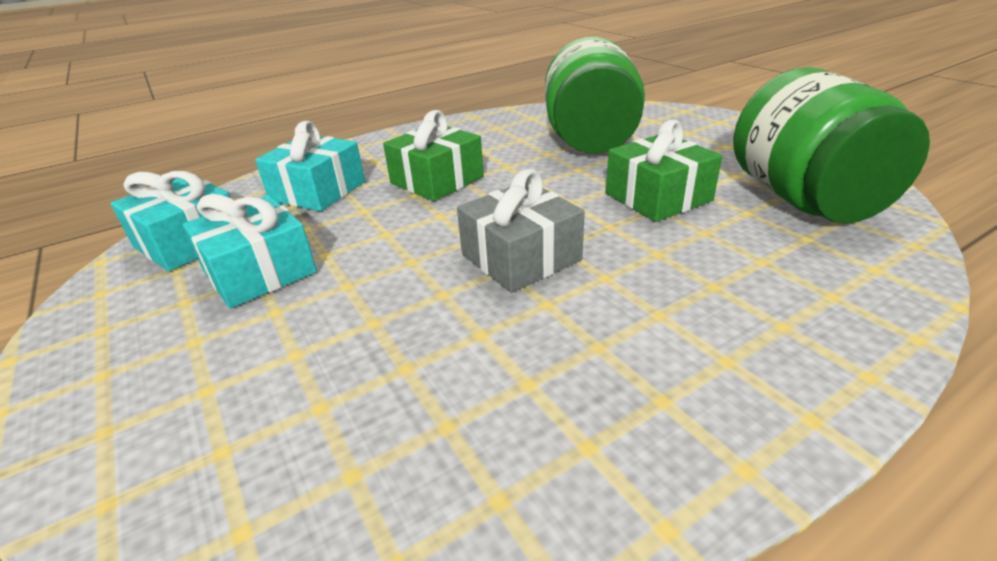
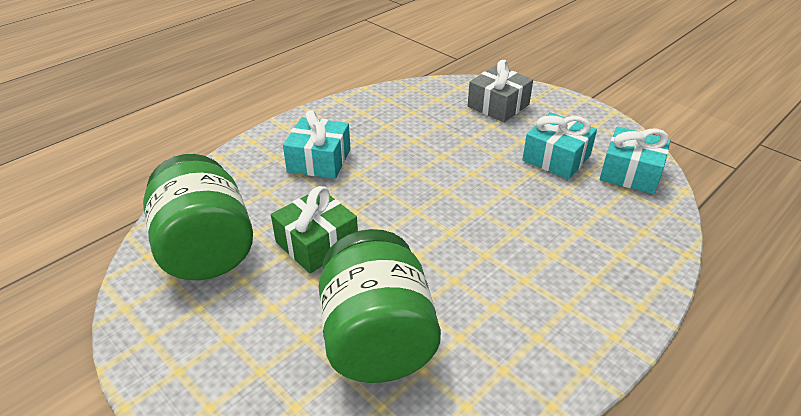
camera: 165 degrees right, 5 degrees up
(318, 191) = (600, 228): turquoise gift -> turquoise gift (319, 160)
(437, 180) = (508, 251): green gift -> none
(521, 257) = (408, 180): grey gift -> grey gift (498, 105)

